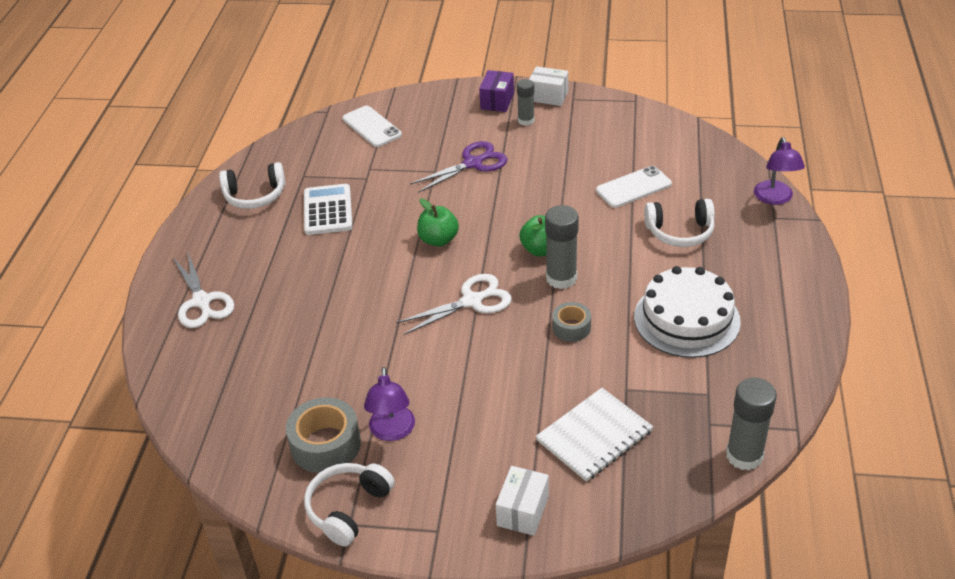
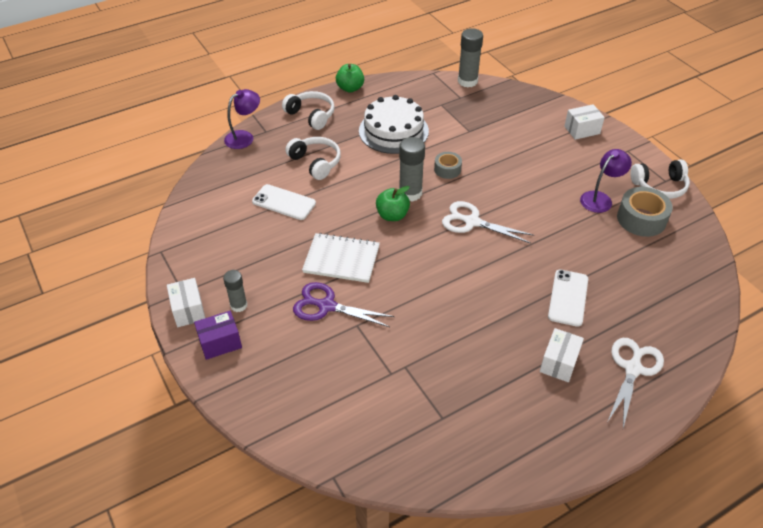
camera: 130 degrees left, 5 degrees up
(255, 195) = (500, 434): white headphones -> white headphones (311, 115)
(263, 261) = (559, 363): none -> white box
(328, 210) = (467, 364): white calculator -> none
(372, 127) = (330, 416): white phone -> white phone (568, 298)
(438, 240) = (433, 273): green apple -> green apple (350, 88)
(594, 436) = (512, 128): white notebook -> white notebook (341, 259)

